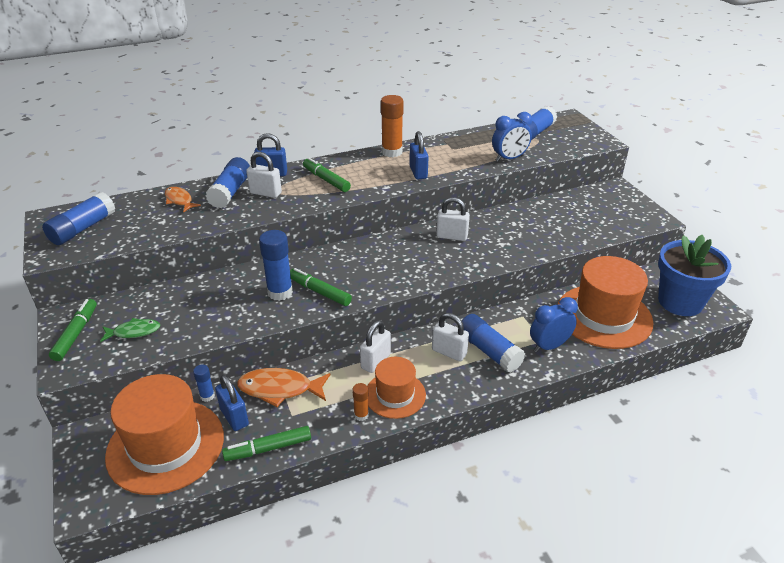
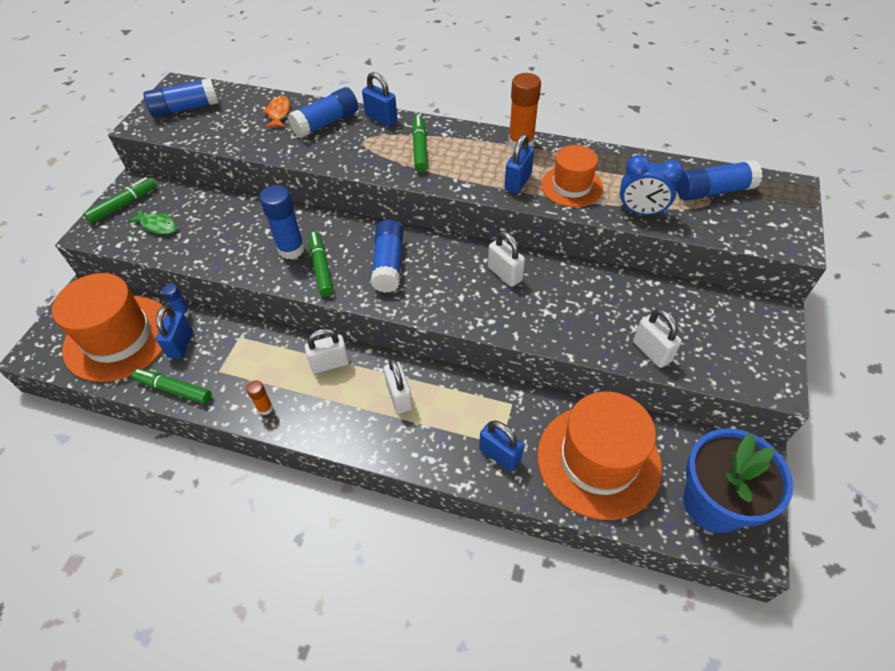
camera: 40 degrees right, 15 degrees up
(265, 193) = (352, 138): white padlock -> white padlock (651, 351)
(279, 389) = (234, 341): orange fish -> none
(395, 395) = (310, 408): orange hat -> orange hat (571, 186)
(489, 351) = (436, 420): blue glue stick -> blue glue stick (388, 264)
(549, 346) = (499, 455): blue clock -> blue padlock

